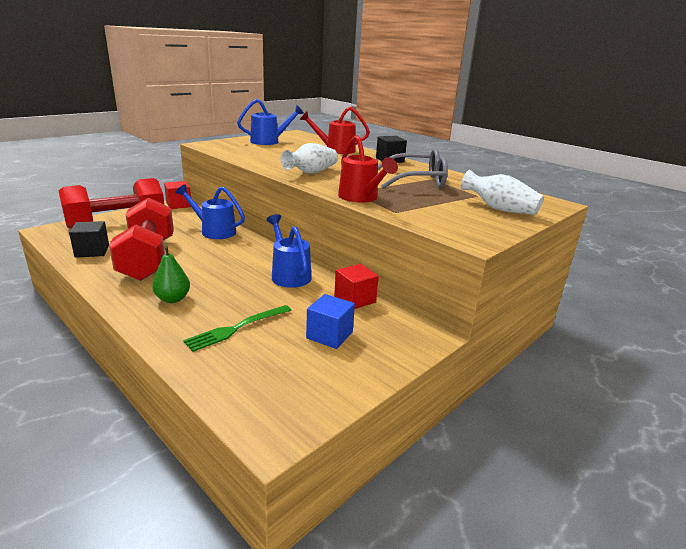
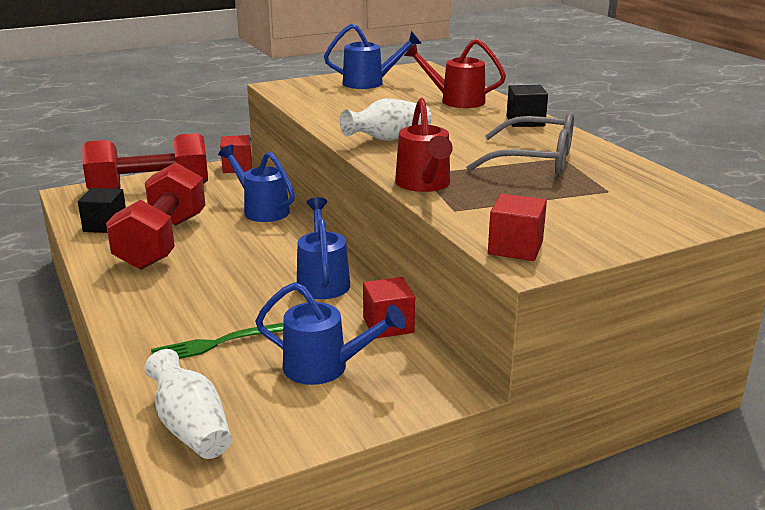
camera: 20 degrees right, 0 degrees up
(173, 299) = (165, 297): green pear -> none
(329, 335) = (325, 367): blue cube -> blue watering can
(457, 232) = (515, 248): none -> red cube
(499, 209) = (619, 216): white vase -> white vase (191, 427)

